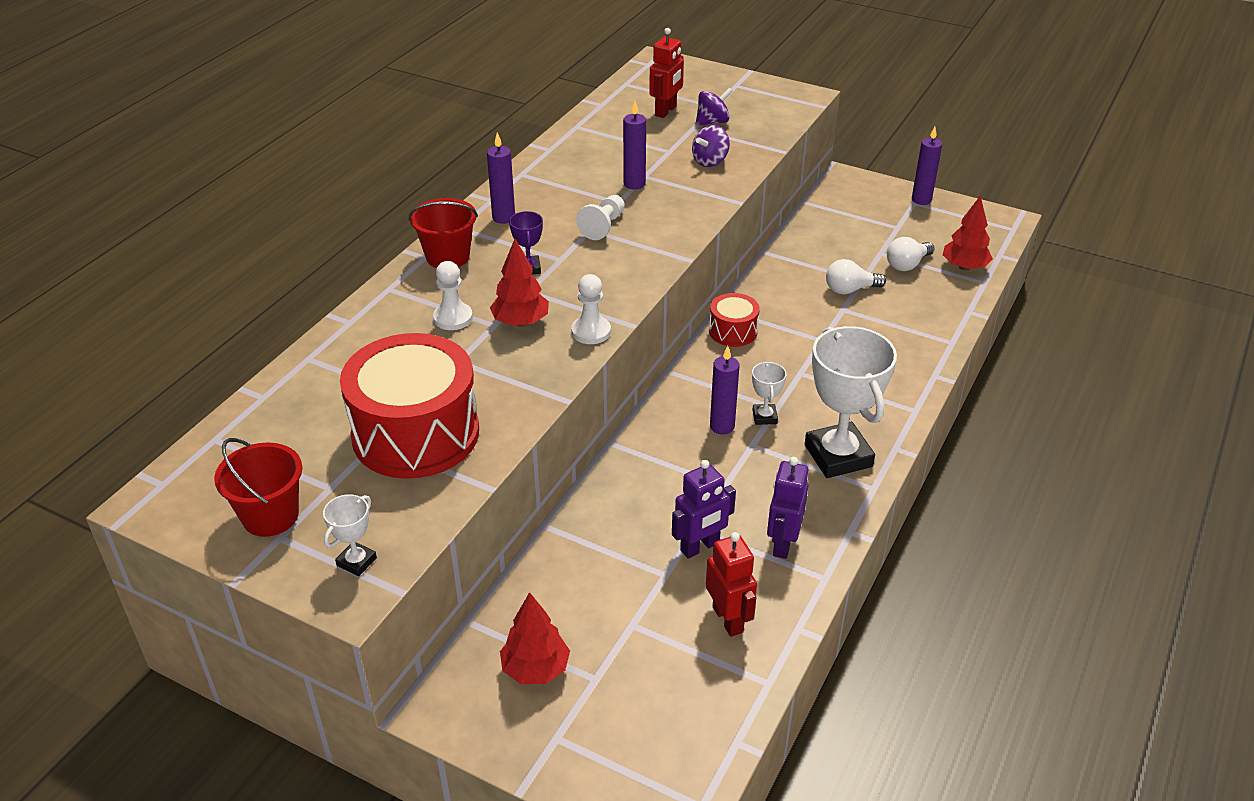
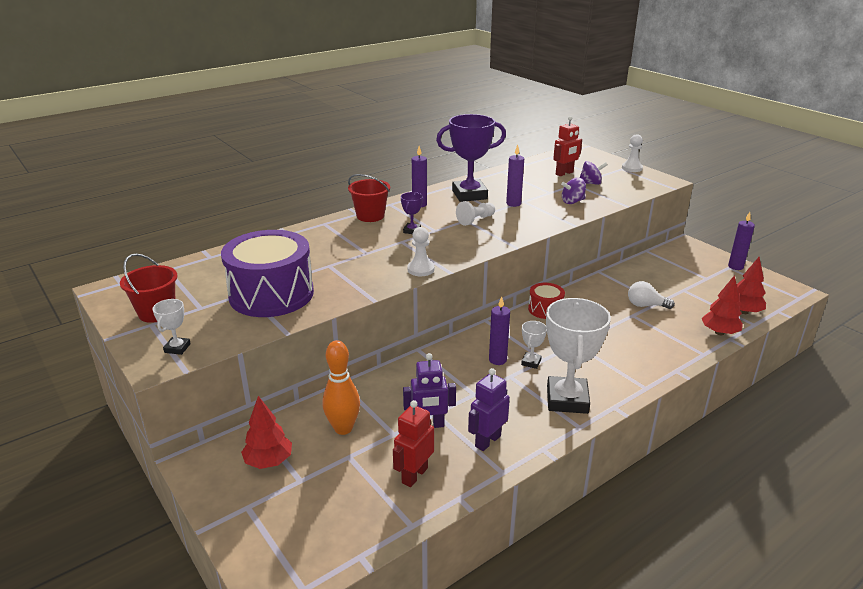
camera: 25 degrees right, 10 degrees down
(356, 562) = (177, 348): white trophy -> white trophy turned 45 degrees counterclockwise
(416, 434) = (271, 294): red drum -> purple drum
(453, 318) = (346, 244): white pawn -> white pawn (632, 168)
(520, 322) = (383, 255): red tree -> red tree (719, 332)
(562, 182) = (469, 195): none -> purple trophy
(596, 589) = (343, 428): none -> orange bowling pin
(728, 619) = (414, 475): red robot -> red robot turned 150 degrees counterclockwise
(907, 265) = (699, 301): white light bulb -> none

